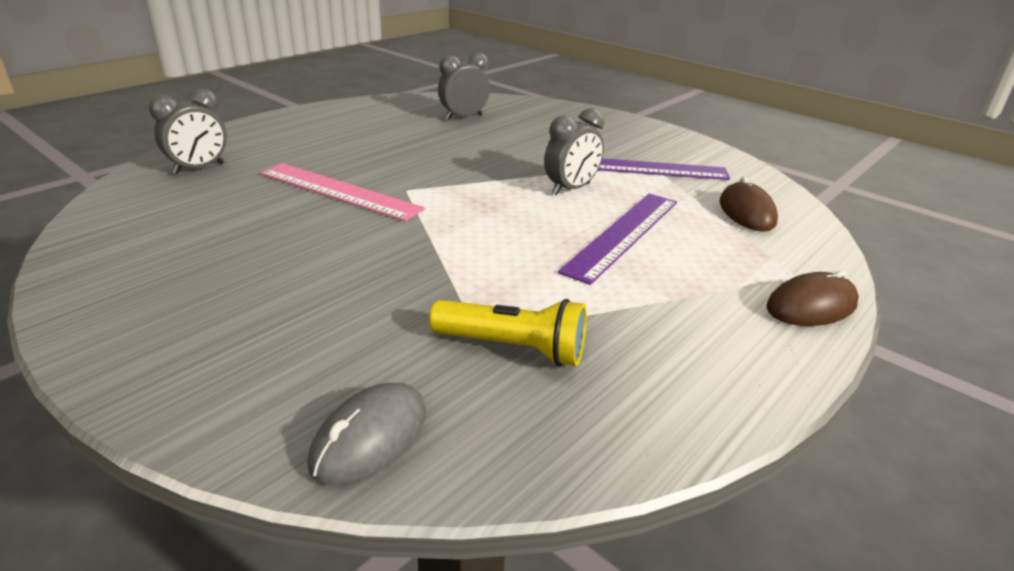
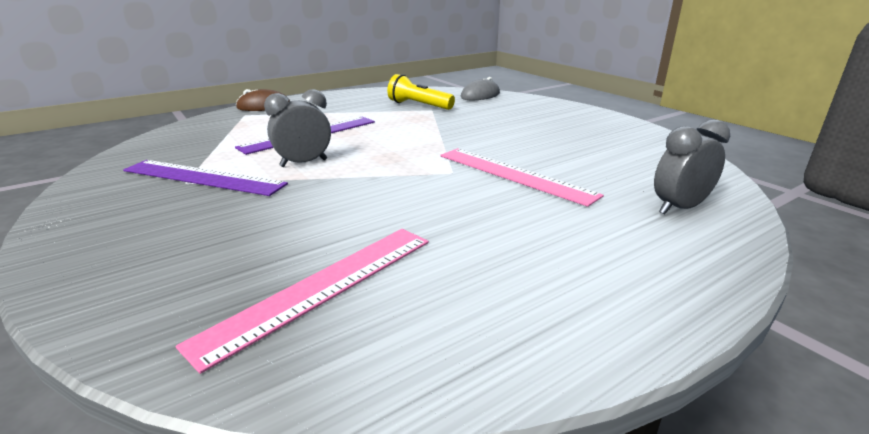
camera: 165 degrees left, 5 degrees down
(464, 117) = (322, 287): grey clock -> pink ruler
(746, 212) = (196, 140): brown mouse -> none

